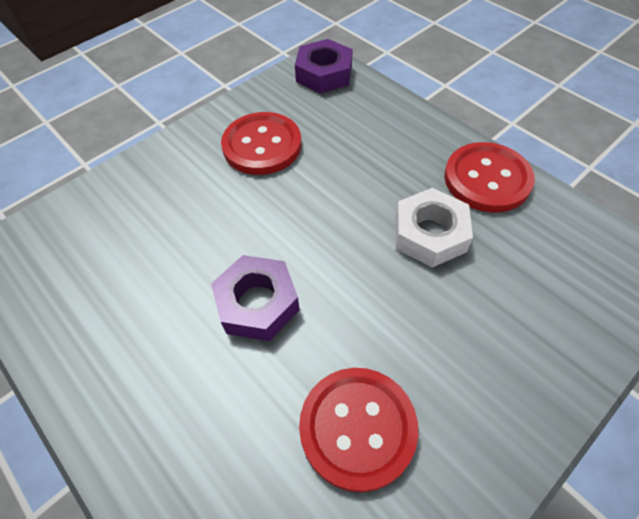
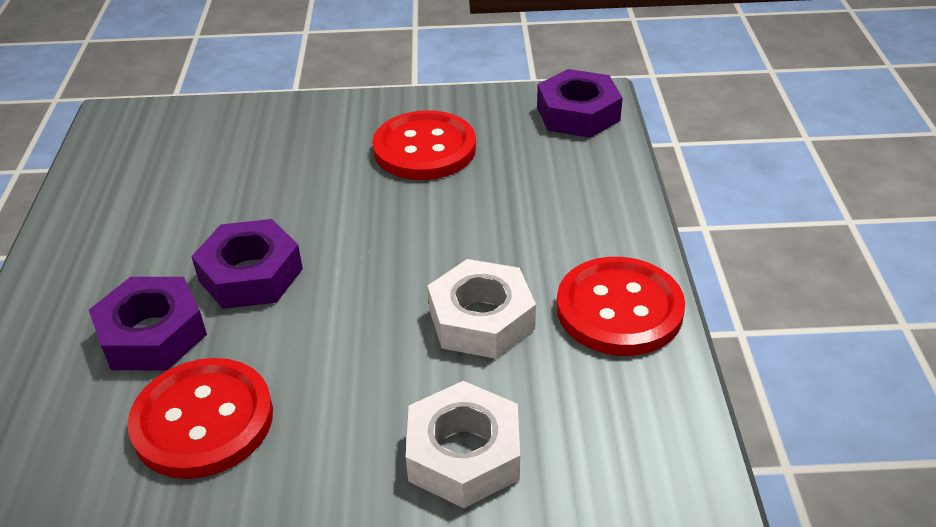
camera: 40 degrees right, 15 degrees down
(243, 397) = (152, 334): none -> purple nut
(522, 322) = (464, 454): none -> white nut

